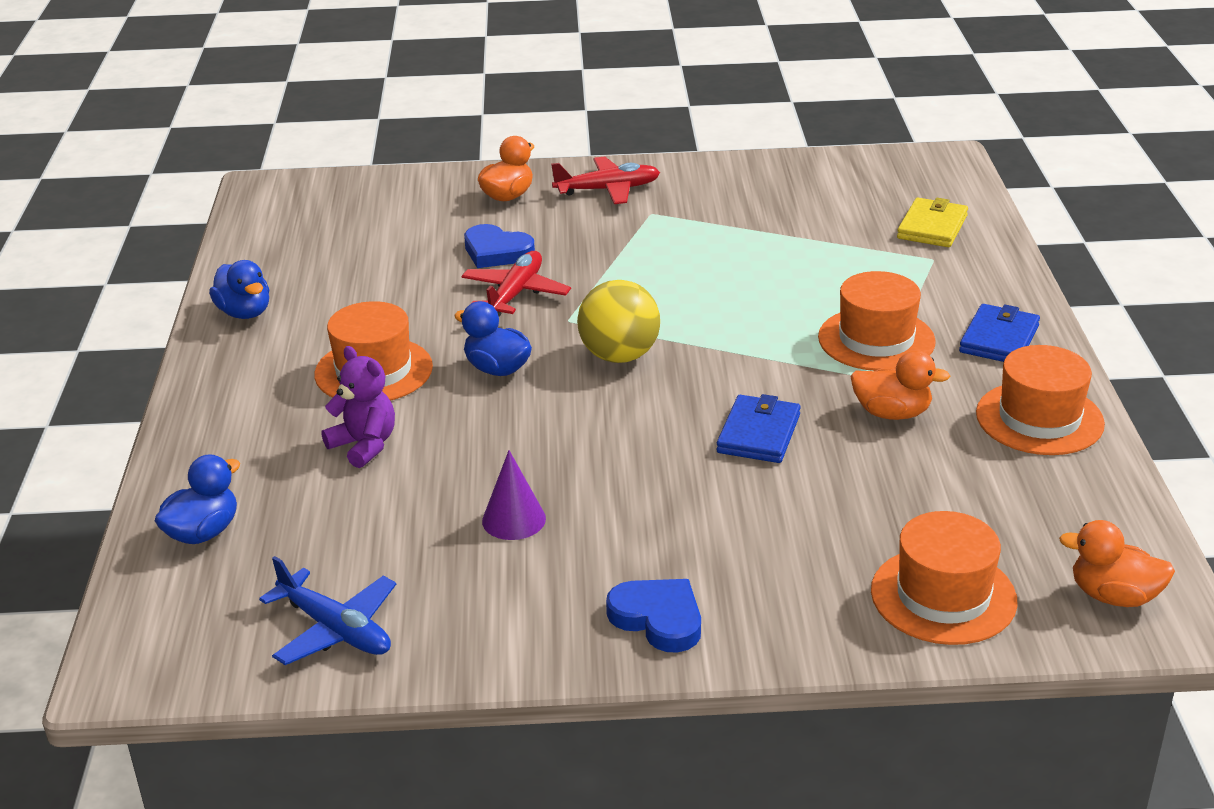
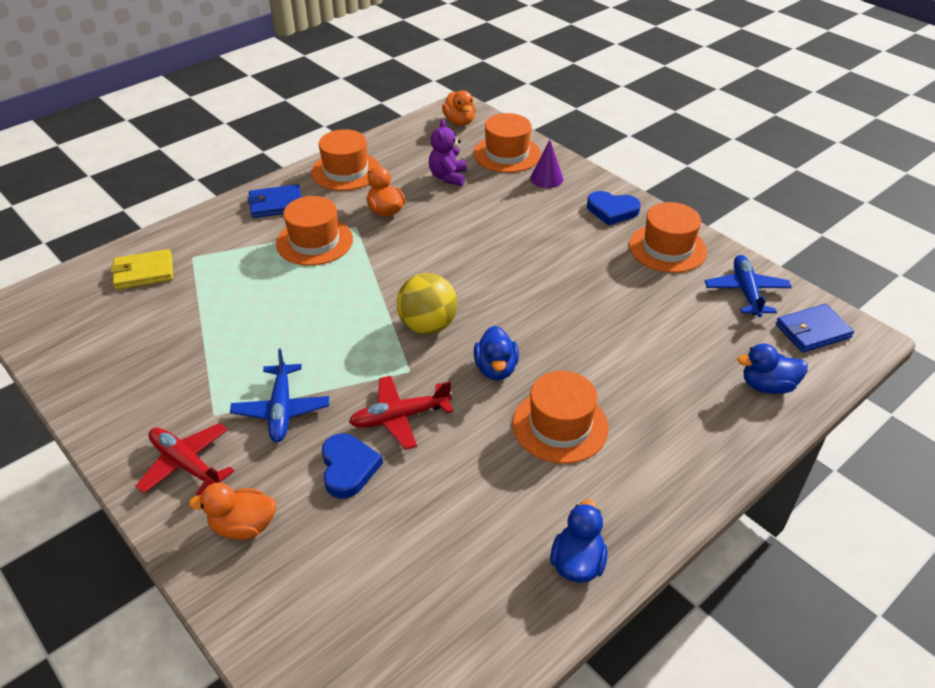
camera: 130 degrees left, 10 degrees up
(364, 445) = (628, 375): purple teddy bear -> purple teddy bear (448, 177)
(508, 617) = (667, 248): none -> orange hat
(514, 519) = (609, 283): purple cone -> purple cone (546, 178)
(611, 243) = (281, 410): none -> blue plane
(658, 618) = (612, 210): blue heart -> blue heart turned 75 degrees counterclockwise
(759, 433) = (449, 242): blue wallet -> blue wallet (812, 331)

